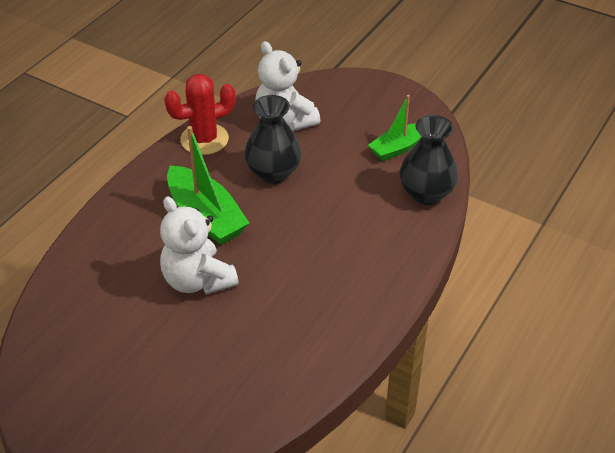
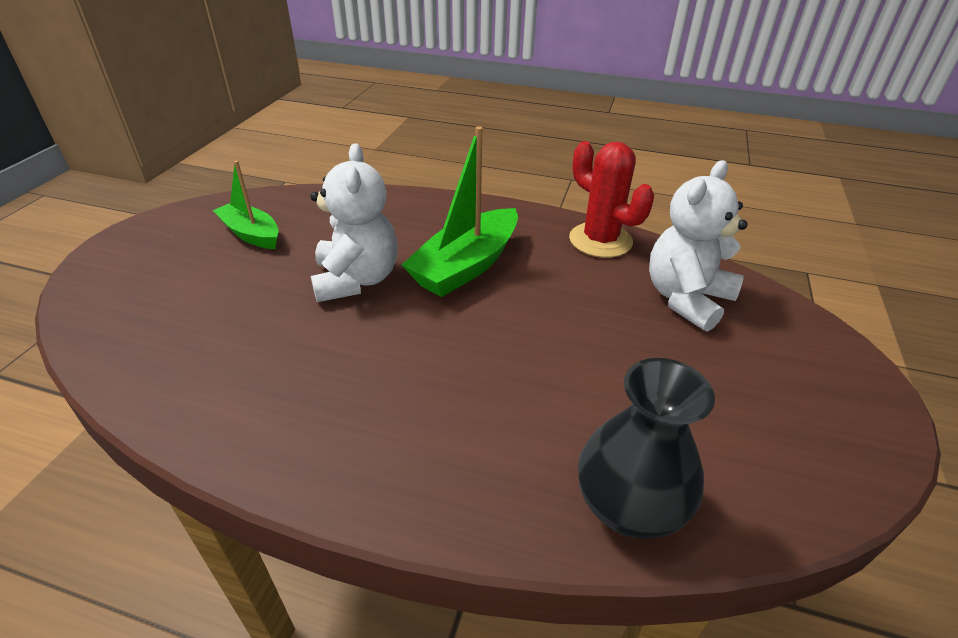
camera: 75 degrees right, 5 degrees down
(198, 280) = (356, 280): white teddy bear -> white teddy bear turned 135 degrees clockwise
(273, 173) = (573, 307): black vase -> none
(397, 148) = (724, 442): green boat -> green boat (251, 234)

